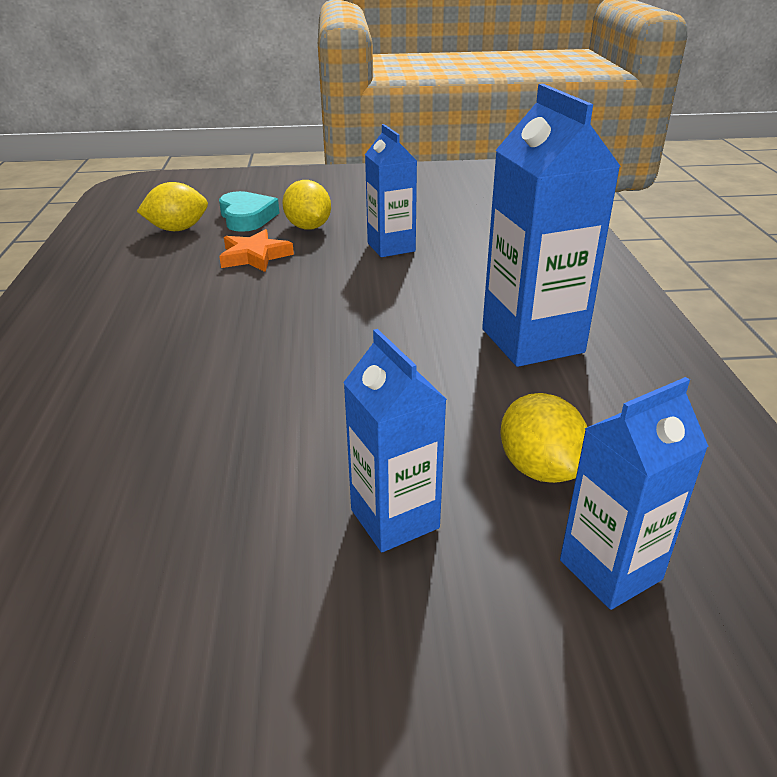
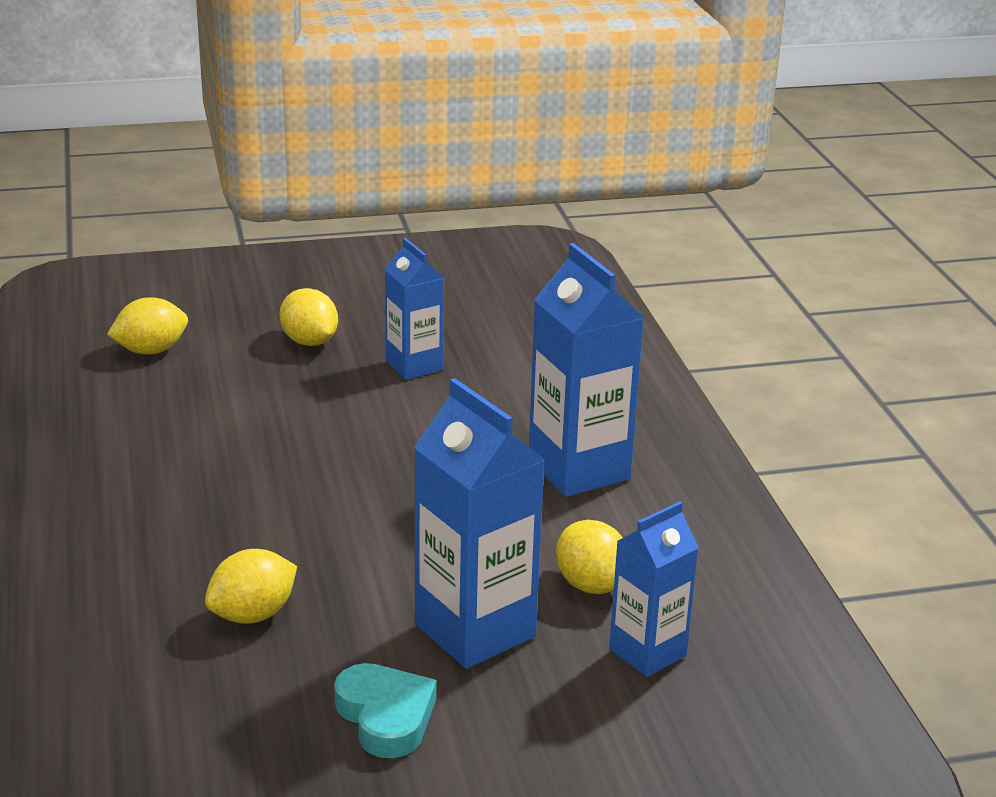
camera: 10 degrees left, 5 degrees down
(149, 478) = (253, 615): none -> yellow lemon
(247, 217) = (229, 330): turquoise heart -> turquoise heart (386, 716)
(255, 256) = (260, 384): orange star -> none
(394, 519) = (475, 631): blue carton -> blue carton, size x1.60

